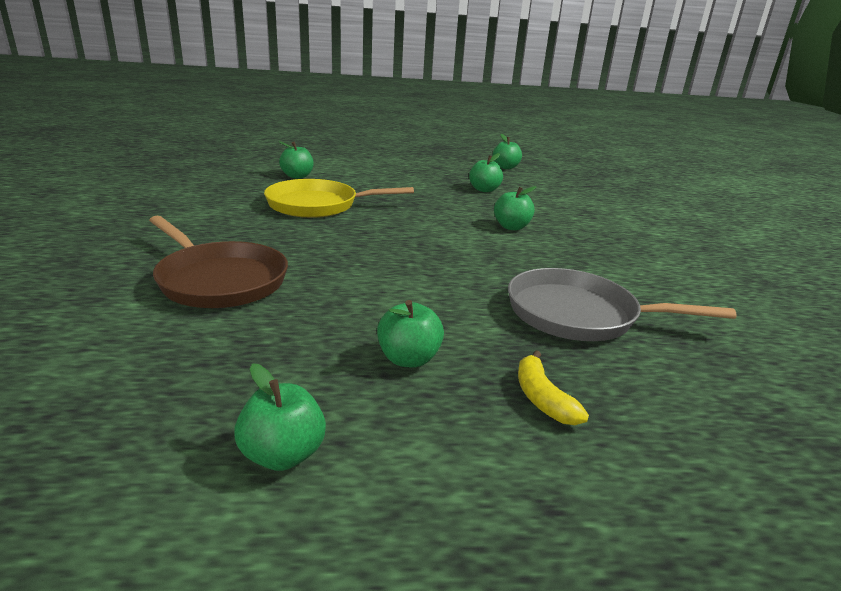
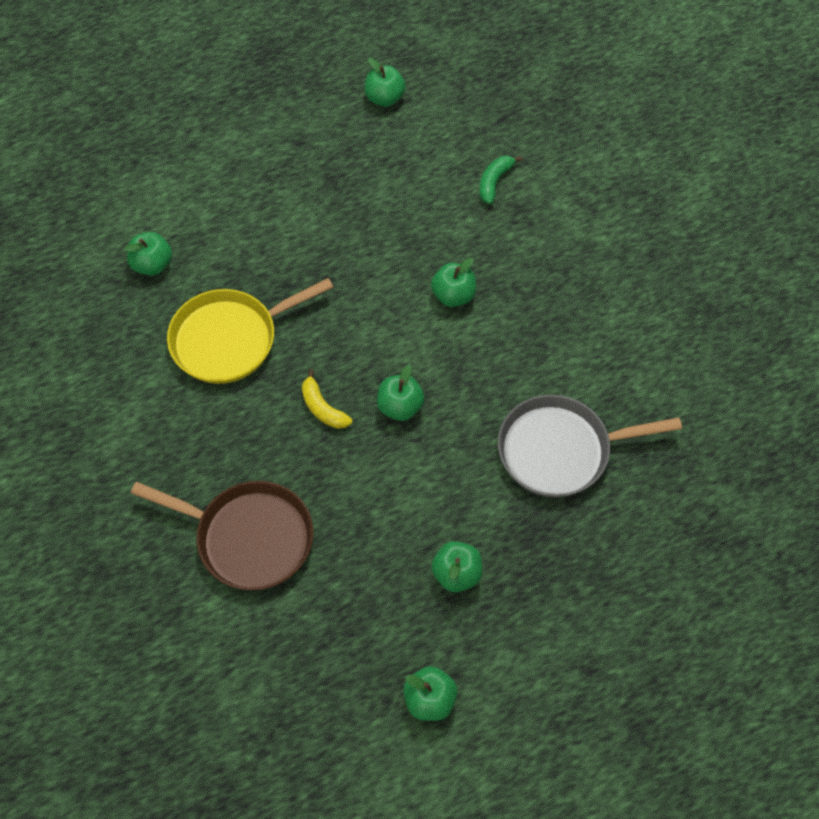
camera: 20 degrees left, 35 degrees up
(484, 190) = (387, 197): green apple -> green apple (400, 407)
(542, 398) = (560, 576): yellow banana -> yellow banana (322, 408)
(570, 200) = (494, 182): none -> green banana

